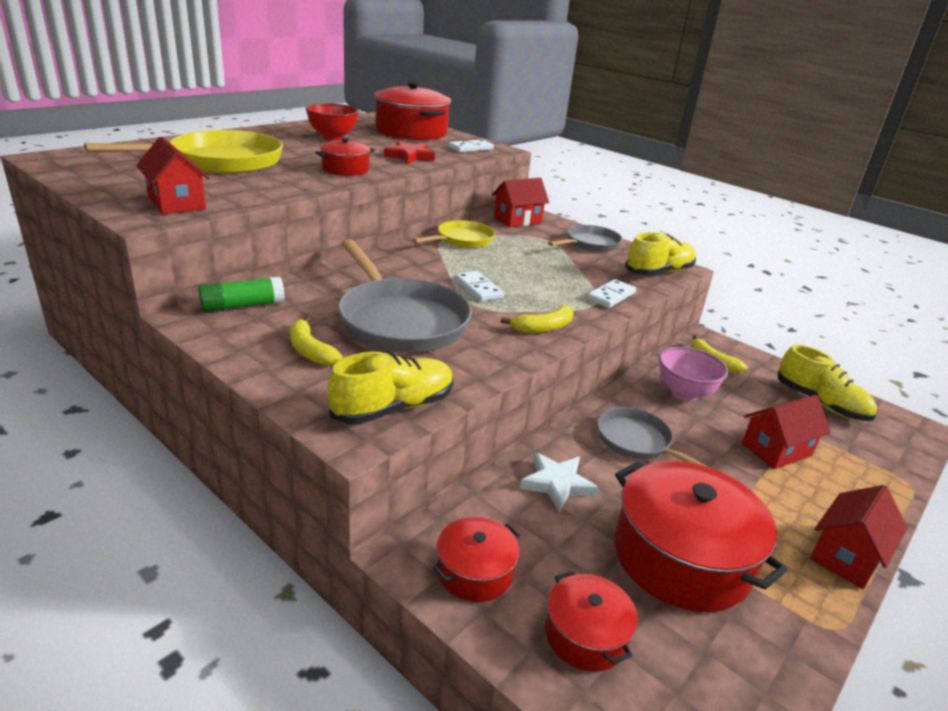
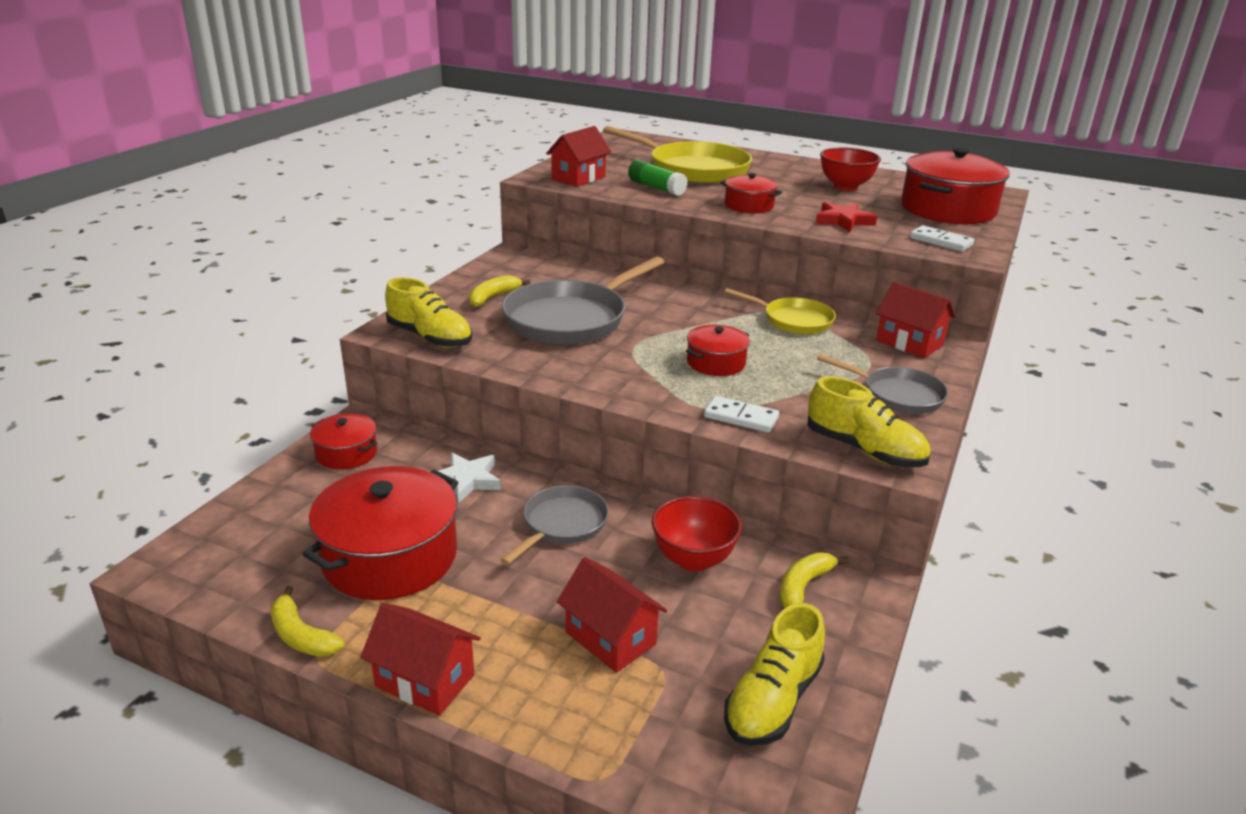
camera: 75 degrees right, 0 degrees up
(242, 306) = (543, 264): green glue stick -> green glue stick (656, 188)
(478, 289) = (674, 343): white domino -> none
(543, 328) = (617, 383): yellow banana -> yellow banana (301, 636)
(585, 635) = (292, 508): red pot -> red pot (716, 363)
(684, 393) = (693, 559): pink bowl -> red bowl

